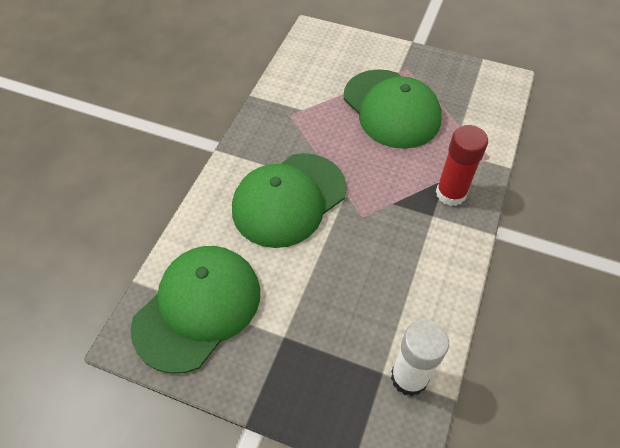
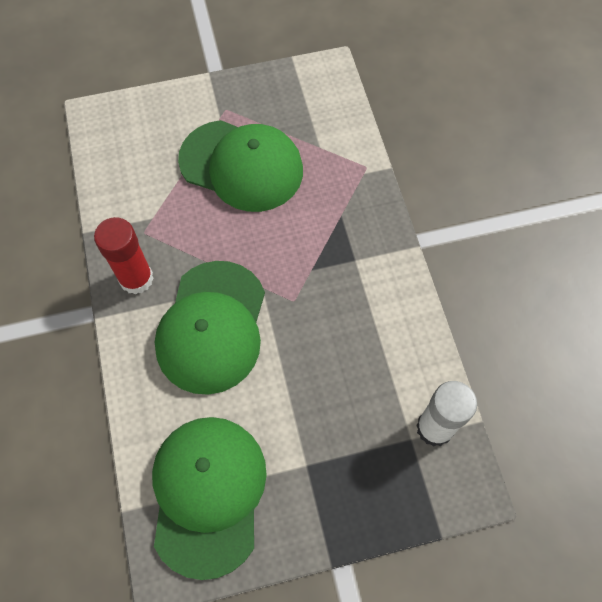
camera: 35 degrees left, 10 degrees up
(450, 193) = (356, 227): red glue stick -> red glue stick (136, 278)

